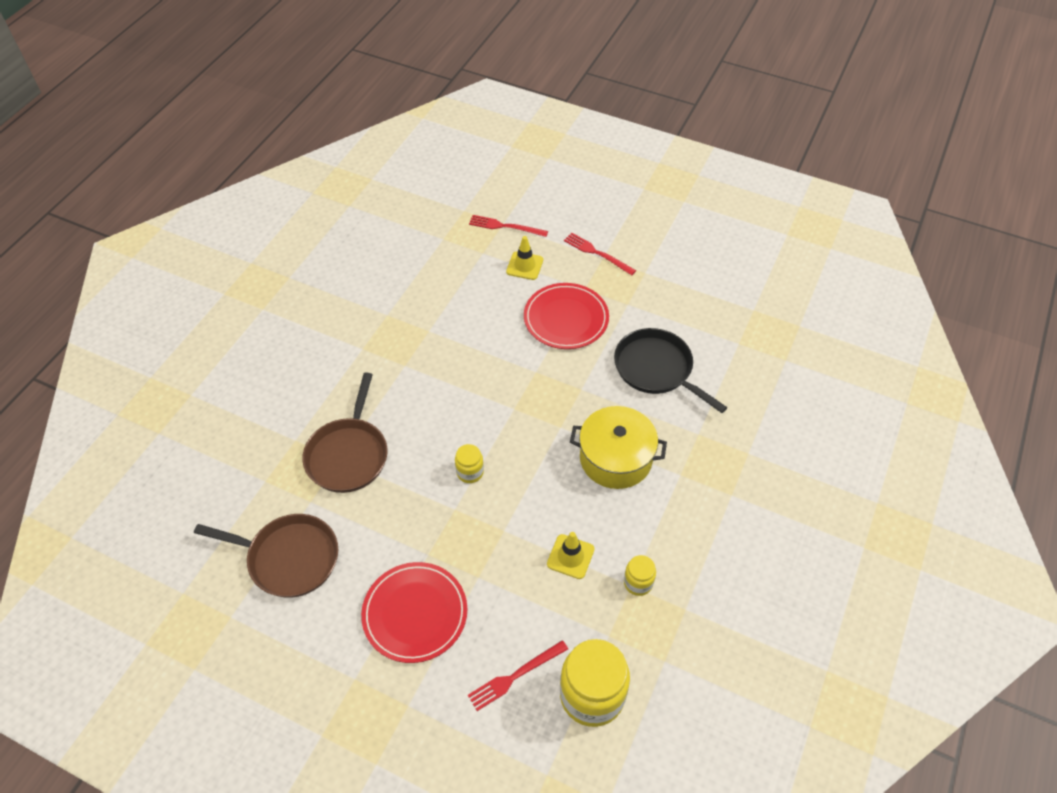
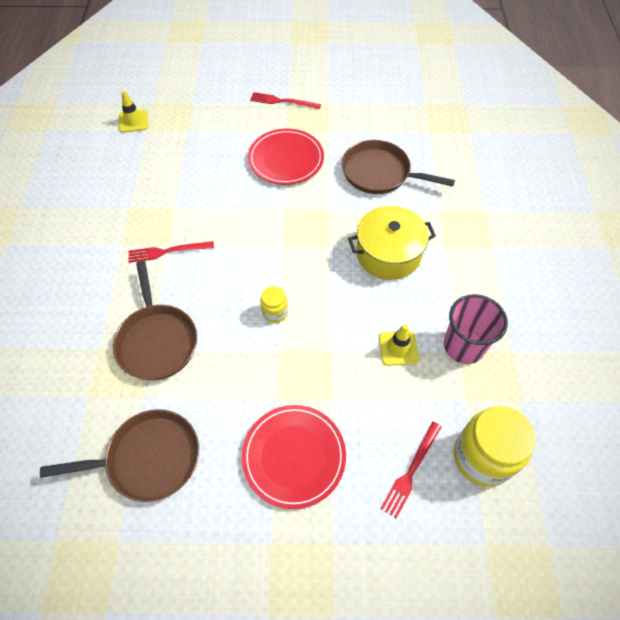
camera: 25 degrees left, 5 degrees up
(505, 226) = (195, 104): red fork -> red fork (167, 251)
(524, 266) = (228, 129): yellow traffic cone -> yellow traffic cone (133, 121)
(638, 583) = (463, 346): yellow jar -> pink cup
(656, 369) = (379, 173): black pan -> brown pan

